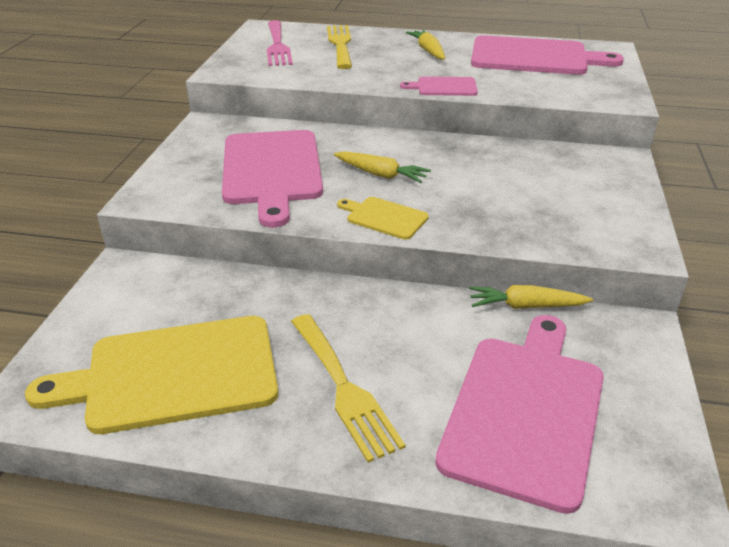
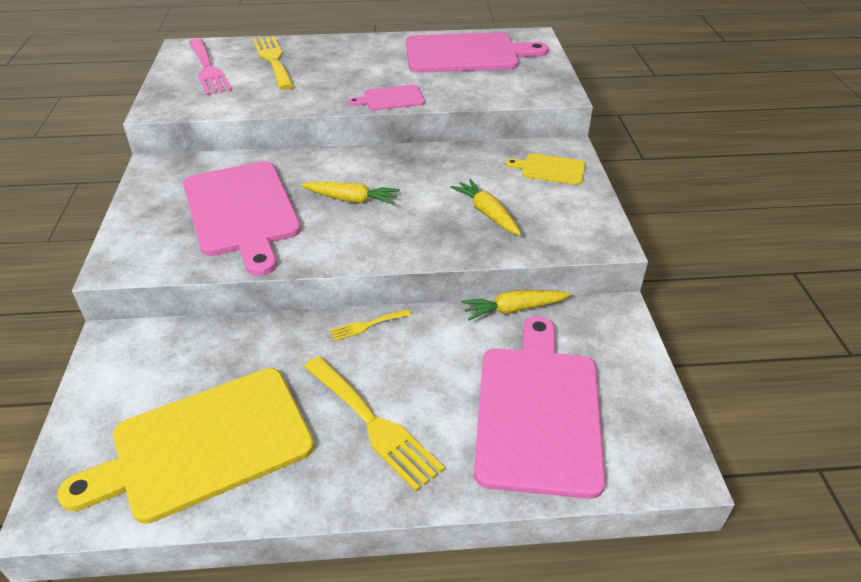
camera: 15 degrees left, 5 degrees up
(366, 295) = (367, 325): none -> yellow fork
(384, 217) = (368, 246): yellow cutting board -> yellow cutting board (550, 169)
(428, 51) = (363, 58): yellow carrot -> yellow carrot (487, 213)

